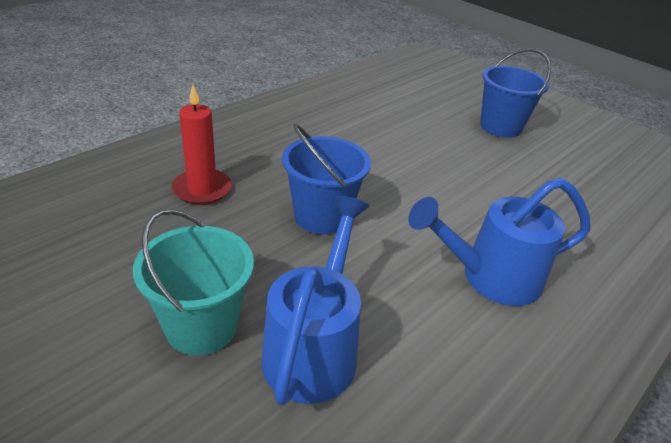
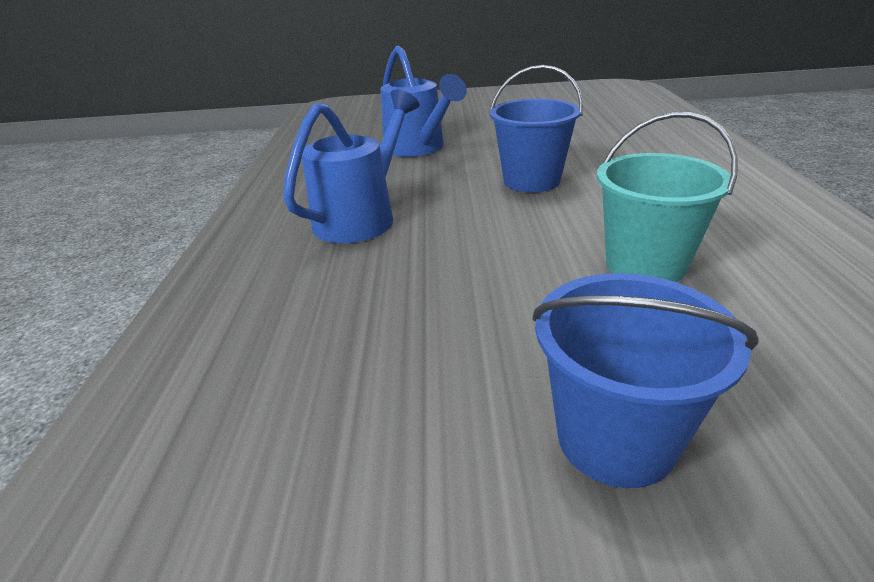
camera: 140 degrees right, 5 degrees down
(201, 326) = (477, 131): turquoise bucket -> turquoise bucket (645, 265)
(202, 189) = (624, 151): red candle -> none

